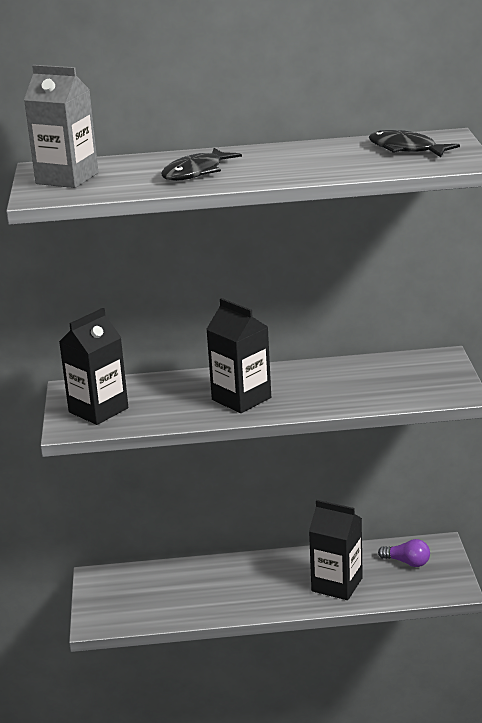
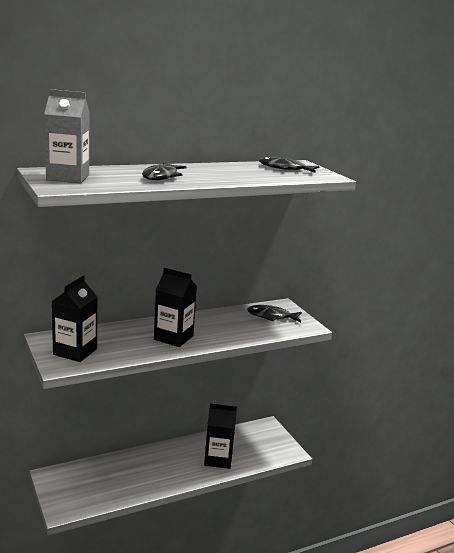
camera: 25 degrees left, 5 degrees down
(407, 562) = (254, 439): purple light bulb -> none
(411, 374) = (271, 316): none -> black fish

